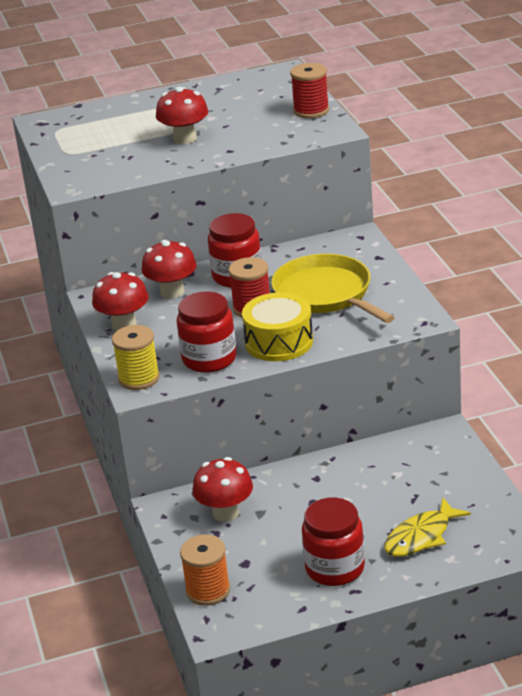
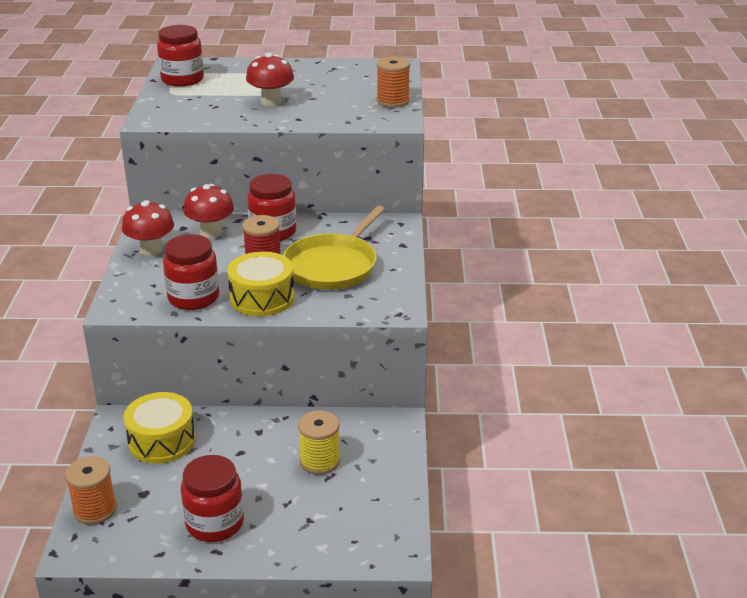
camera: 15 degrees right, 0 degrees up
(66, 136) = (182, 79): none -> red jar
(139, 378) = (124, 299): yellow spool -> yellow spool (320, 461)
(225, 513) = (162, 441): red mushroom -> yellow drum
(311, 111) = (393, 101): red spool -> orange spool
(325, 294) = (333, 266): yellow pan -> yellow pan turned 135 degrees counterclockwise
(421, 537) = (310, 516): yellow fish -> none

